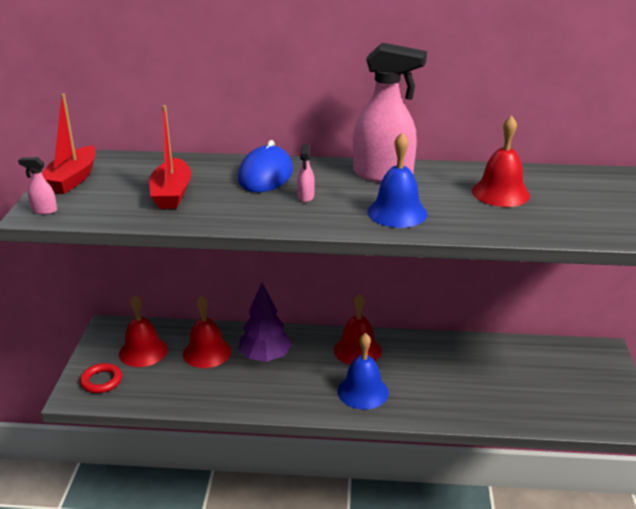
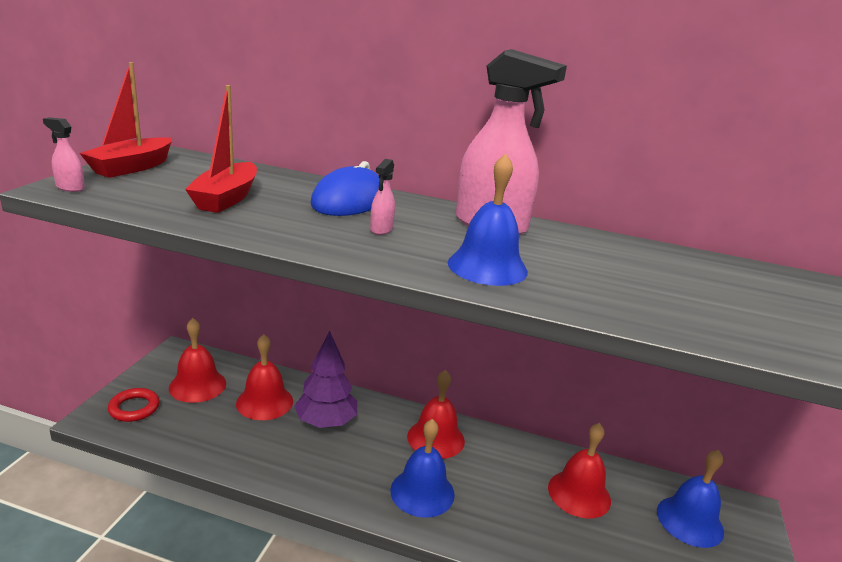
camera: 10 degrees right, 5 degrees down
(500, 193) = (637, 271): red bell -> red bell (579, 493)
(563, 367) = (690, 521): none -> blue bell

